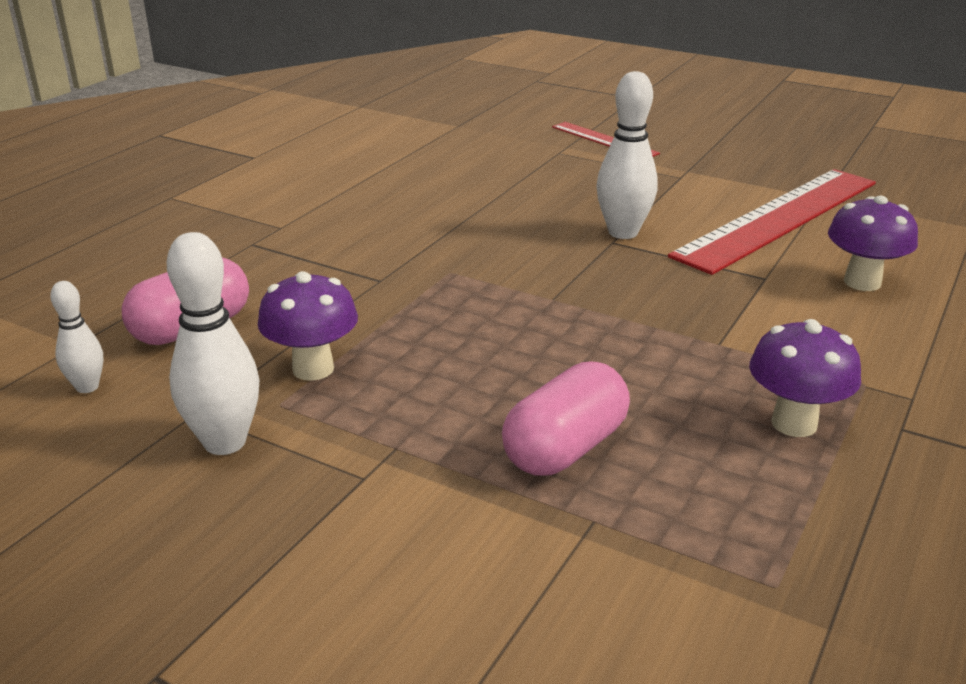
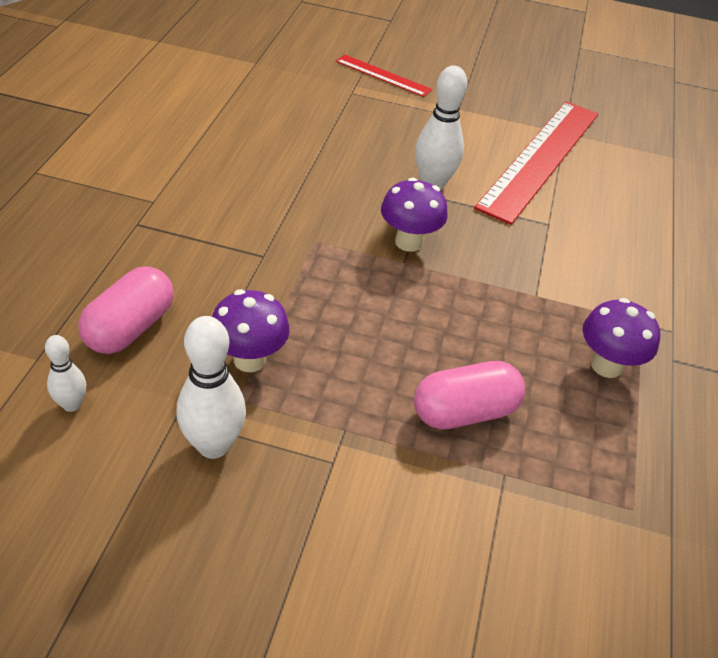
camera: 20 degrees left, 15 degrees up
(565, 448) = (464, 412): pink capsule -> pink capsule turned 45 degrees clockwise
(862, 282) = (614, 222): purple mushroom -> purple mushroom (408, 242)

